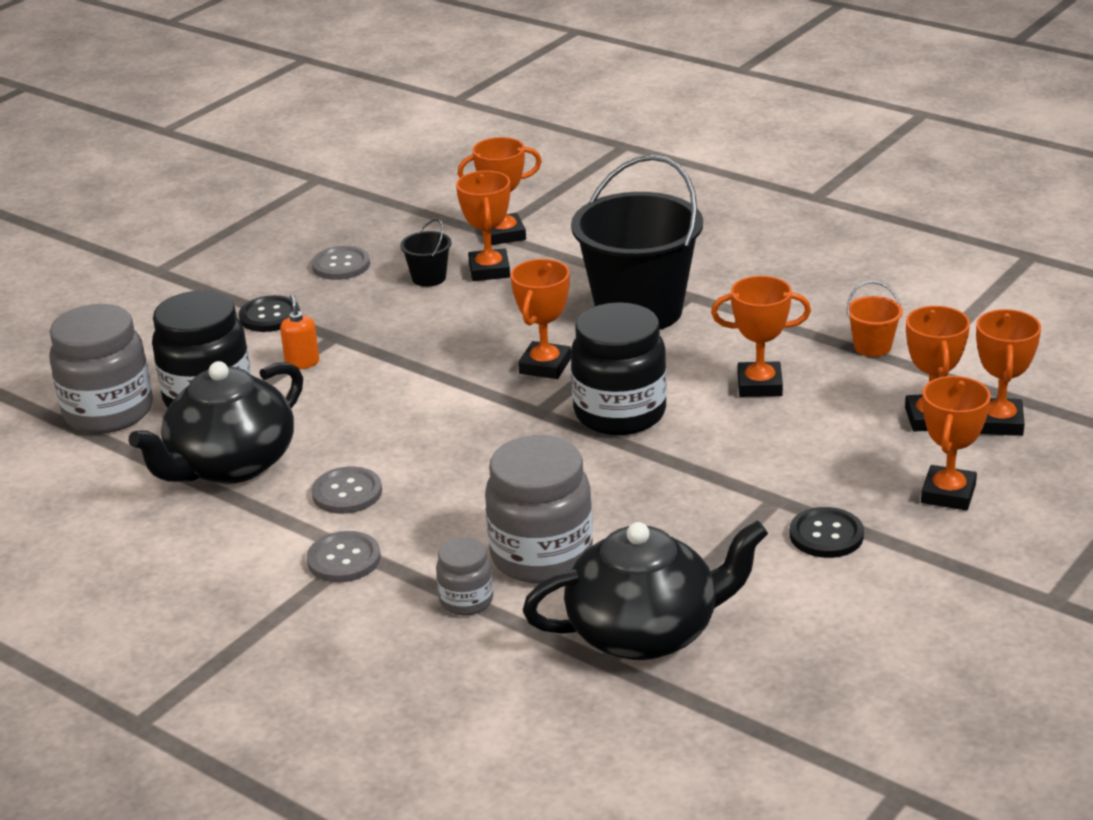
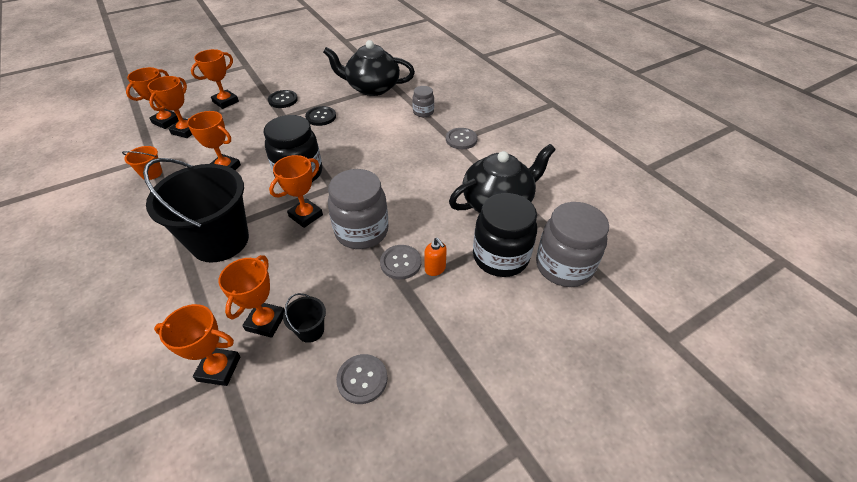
camera: 160 degrees left, 15 degrees up
(269, 316) = (440, 329): black button -> black button (321, 117)
(302, 362) = (435, 269): orange soap dispenser -> orange soap dispenser turned 45 degrees counterclockwise
(347, 493) = (447, 169): grey button -> grey button (400, 263)
(541, 556) = (385, 120): grey jar -> grey jar (361, 231)

